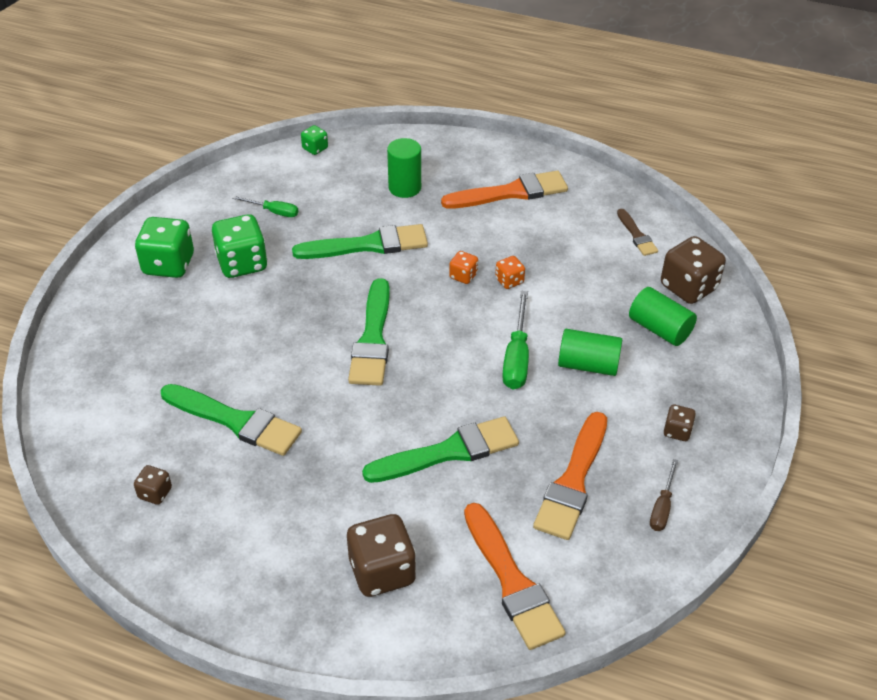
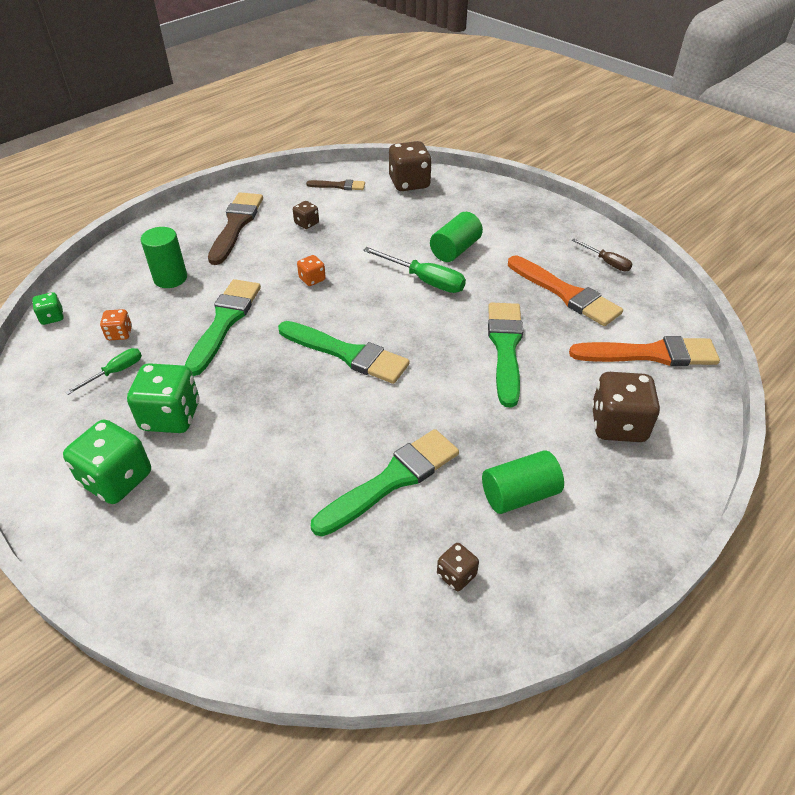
camera: 65 degrees left, 0 degrees up
(509, 281) = (338, 258): orange dice -> orange dice (119, 334)
(510, 193) = (236, 225): orange brush -> brown brush
(659, 329) = (441, 208): green cylinder -> green cylinder (519, 494)
(677, 431) = (541, 233): brown dice -> brown dice (306, 223)

